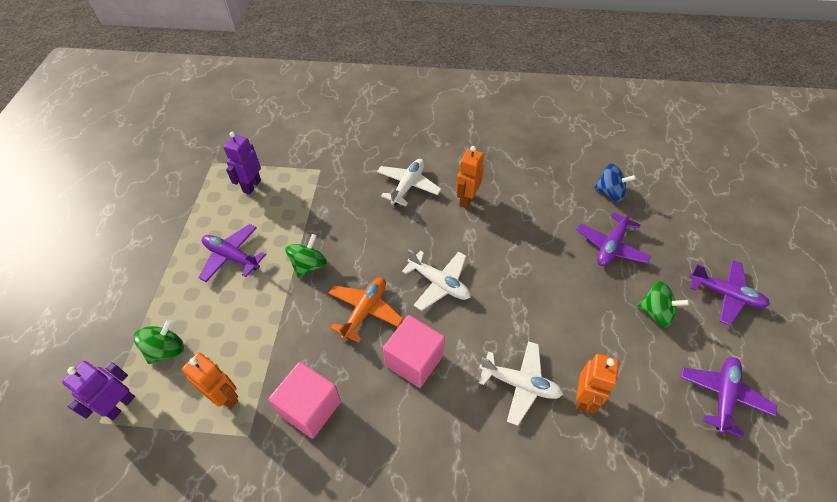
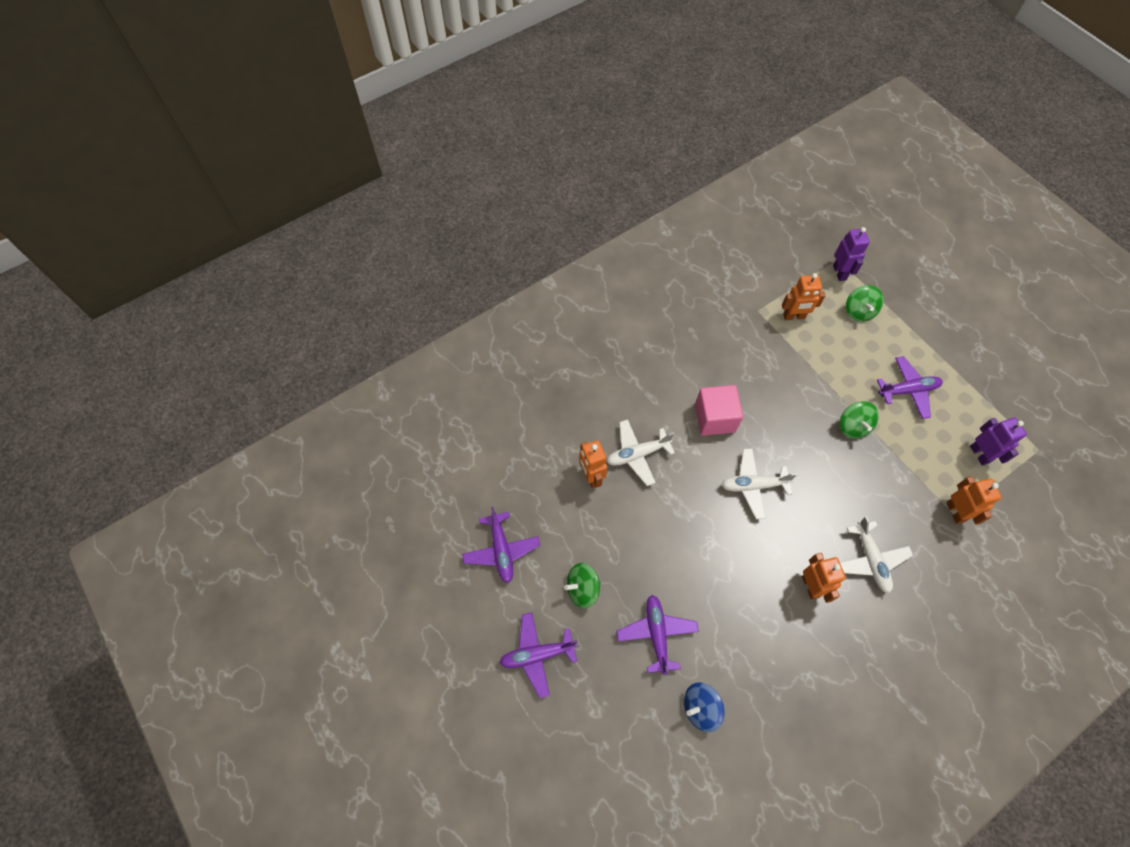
camera: 140 degrees right, 10 degrees up
(310, 408) = (743, 346): pink cube -> none
(317, 171) = (955, 512): none -> orange robot
(365, 311) = (779, 425): orange plane -> none

